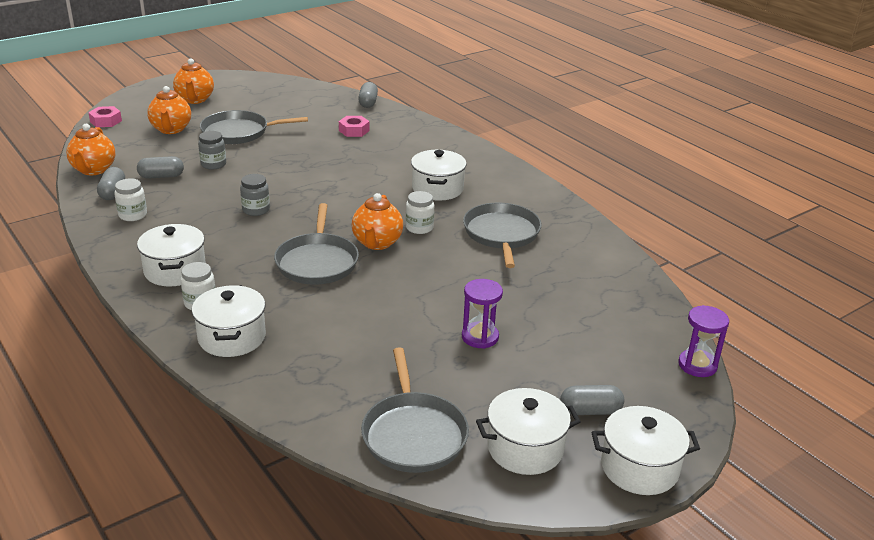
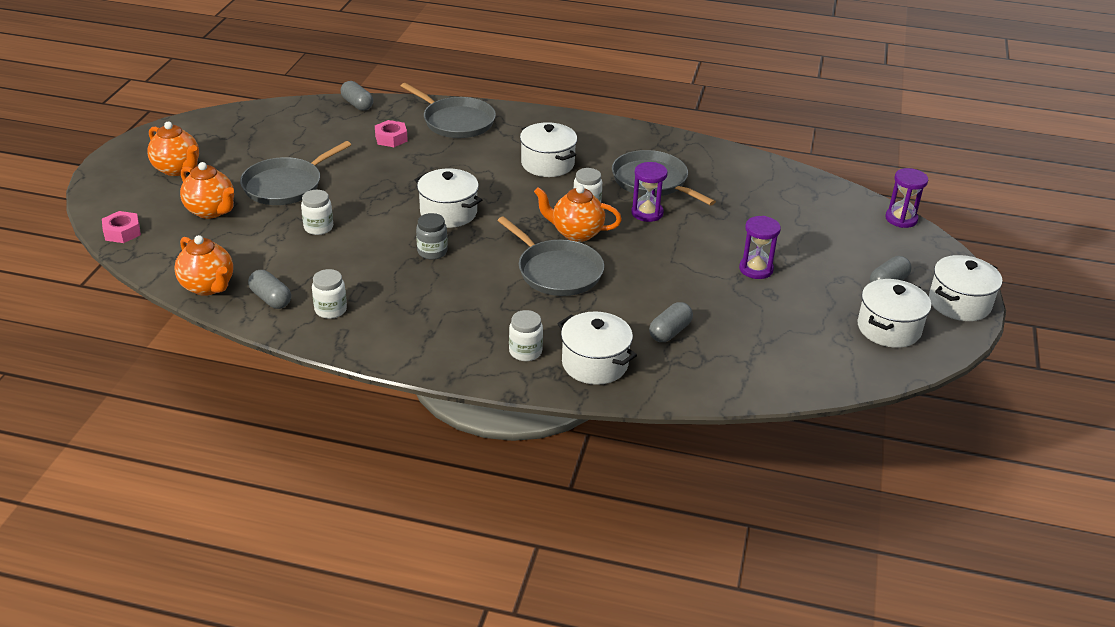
camera: 40 degrees left, 5 degrees up
(161, 176) = (289, 261): grey capsule -> grey capsule (670, 332)
(175, 270) = (457, 337): white pot -> white pot (448, 213)
(213, 164) = (318, 227): grey jar -> white jar
(377, 243) = (576, 233): orange teapot -> orange teapot turned 135 degrees clockwise
(413, 434) = (817, 358): grey pan -> grey pan (456, 121)
(458, 254) = (647, 213): none -> purple hourglass

